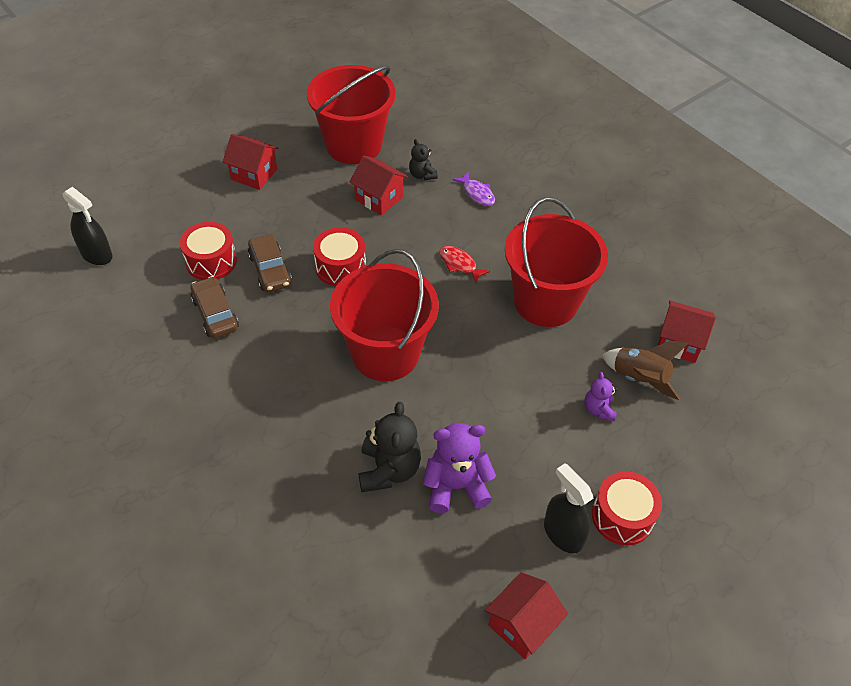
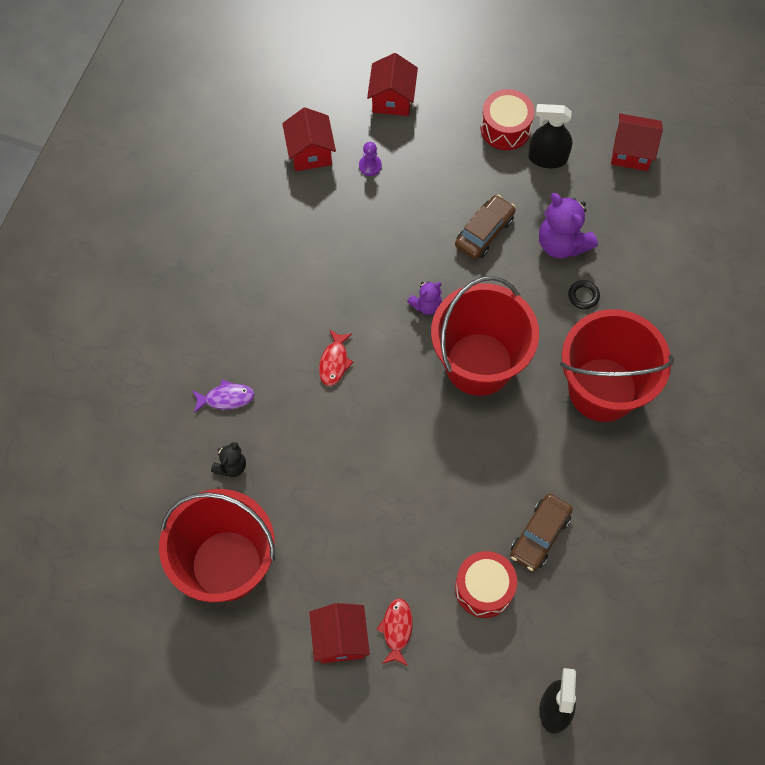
camera: 120 degrees left, 15 degrees up
(231, 203) = (397, 629): none -> red fish
(270, 270) = (456, 524): brown car -> brown car (484, 232)
(340, 267) = (409, 463): red drum -> none
(379, 198) = (293, 486): red house -> red house (392, 99)
(389, 470) = (583, 296): black teddy bear -> black ring
(477, 193) = (226, 398): purple fish -> purple fish turned 60 degrees clockwise
(545, 301) = (332, 269): red bucket -> red bucket (602, 389)
(563, 534) = (547, 158): black spray bottle -> black spray bottle turned 75 degrees clockwise
(598, 409) = (421, 181): purple teddy bear -> purple teddy bear (426, 305)
(639, 379) = (370, 166): brown rocket -> purple pawn

